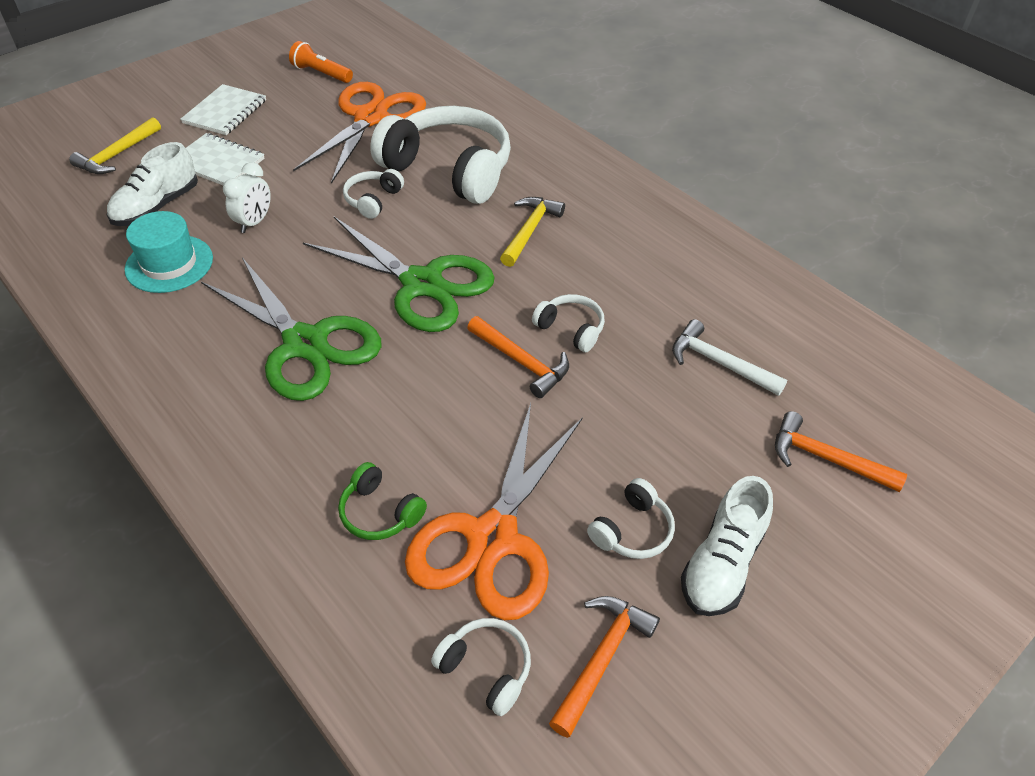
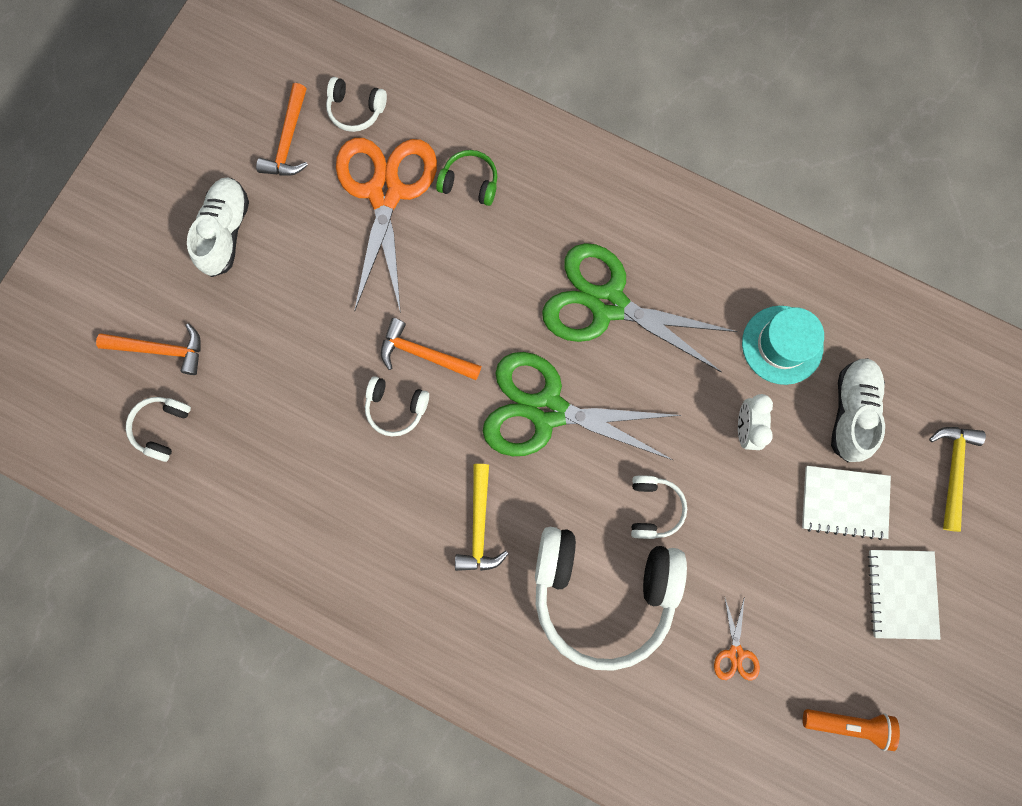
camera: 160 degrees right, 30 degrees up
(371, 118) = (735, 653): orange scissors -> orange scissors, size x0.41
(632, 530) = (292, 234): white headphones -> white headphones (162, 428)
(719, 363) = (259, 418): white hammer -> none

